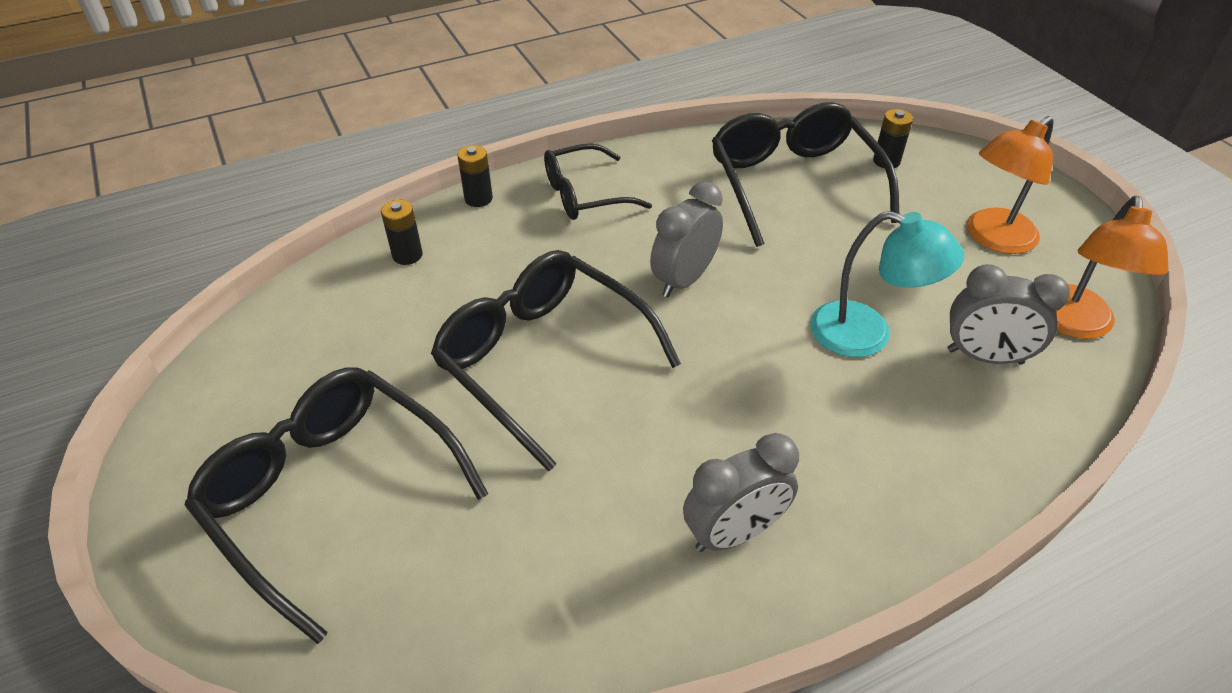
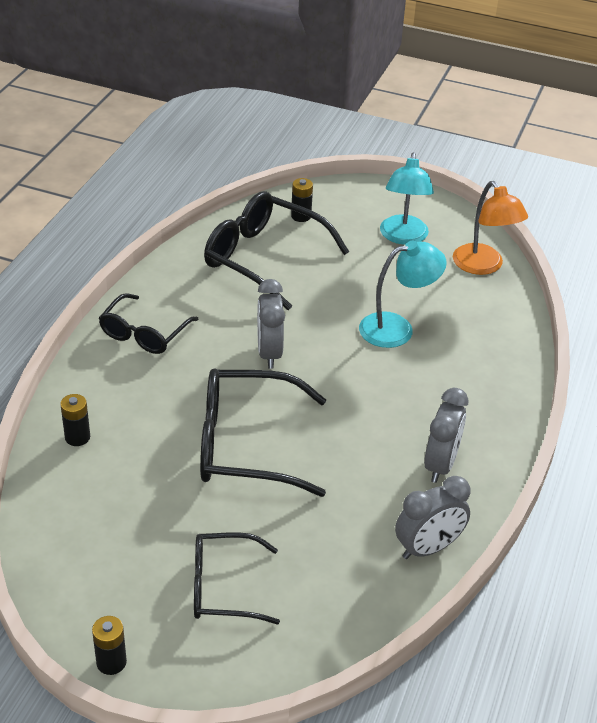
camera: 45 degrees left, 5 degrees down
(333, 497) = (224, 587): black glasses -> black glasses, size x0.62
(478, 198) = (75, 375): black battery -> black battery (111, 662)
(984, 357) = (461, 307): grey clock -> grey clock (428, 548)
(992, 238) = (403, 237): orange lamp -> turquoise lamp

